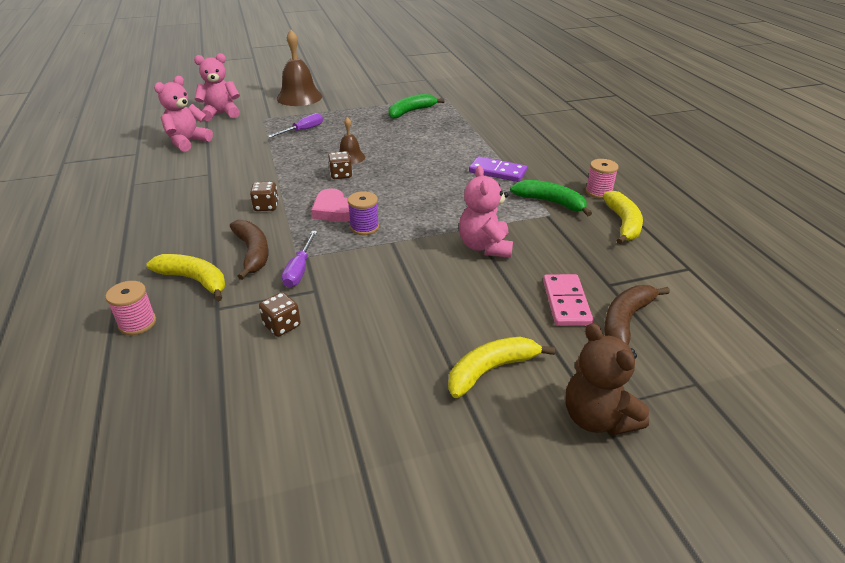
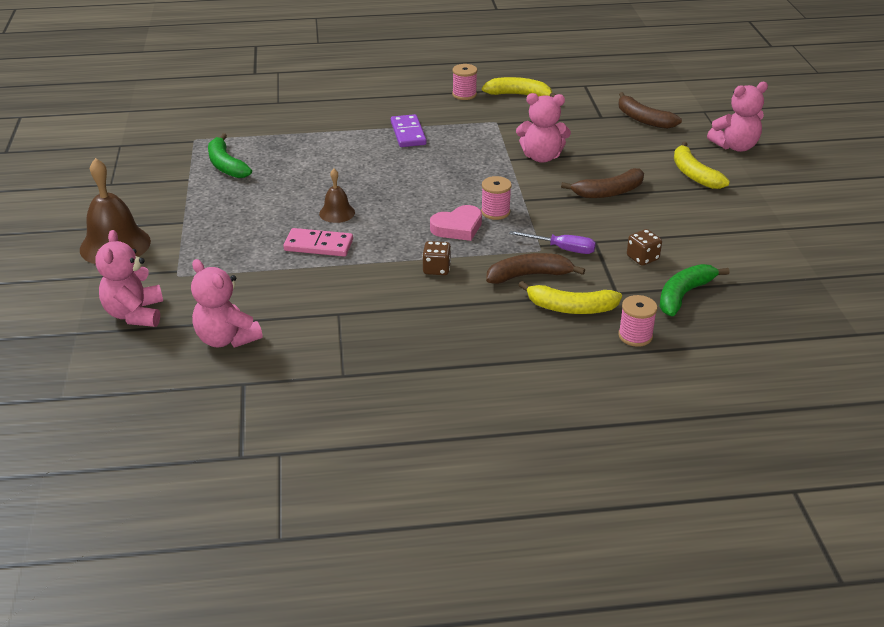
camera: 80 degrees left, 0 degrees up
(194, 280) = (571, 308): yellow banana -> yellow banana turned 120 degrees counterclockwise
(303, 130) = (240, 243): purple screwdriver -> none
(341, 175) = (379, 220): brown dice -> none
(364, 227) = (495, 212): purple spool -> pink spool
(422, 296) = (609, 192): none -> brown banana
(497, 172) = (408, 133): purple domino -> purple domino turned 45 degrees counterclockwise
(550, 202) = (476, 118): green banana -> green banana (683, 295)
(566, 302) = (621, 136): pink domino -> pink domino (318, 245)
(597, 418) = (735, 146): brown teddy bear -> pink teddy bear

